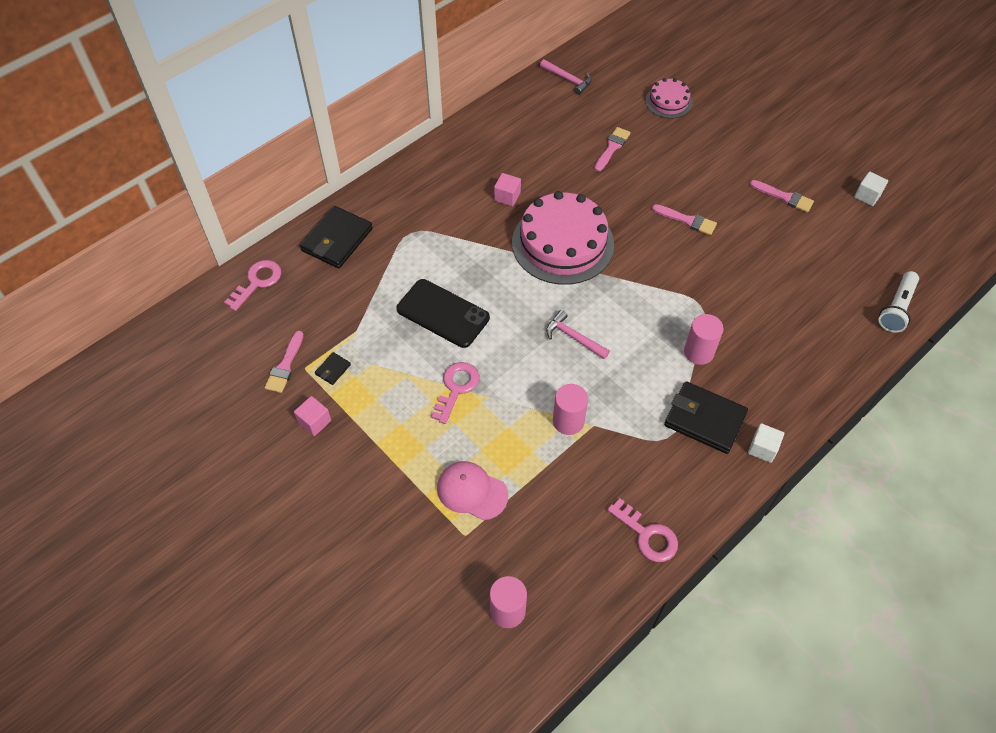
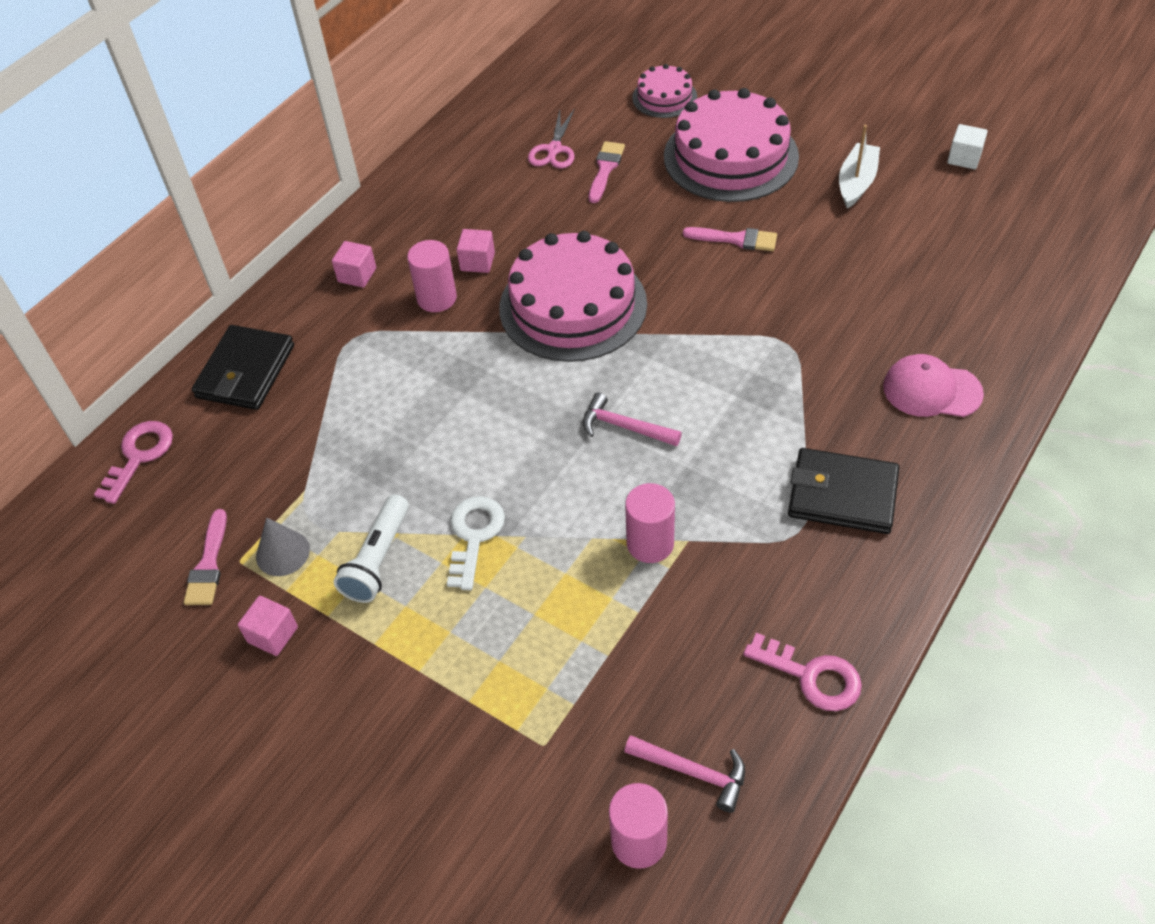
camera: 10 degrees left, 5 degrees down
(333, 369) = (282, 553): black wallet -> grey cone
(425, 188) = (357, 275): none -> pink cube
(443, 313) = (427, 437): black phone -> none
(456, 388) = (474, 536): pink key -> white key
(472, 491) = (536, 678): pink cap -> pink cap (931, 390)
(568, 79) = (520, 97): pink hammer -> pink hammer (693, 772)
(580, 125) = (554, 150): none -> pink scissors
(698, 352) = (805, 406): pink cylinder -> pink cylinder (436, 298)
(702, 157) = (730, 156): none -> pink cake
(762, 448) = (935, 515): white cube -> none
(784, 197) = (856, 182): pink brush -> white boat
(896, 308) = (1052, 289): white flashlight -> white flashlight (378, 559)

